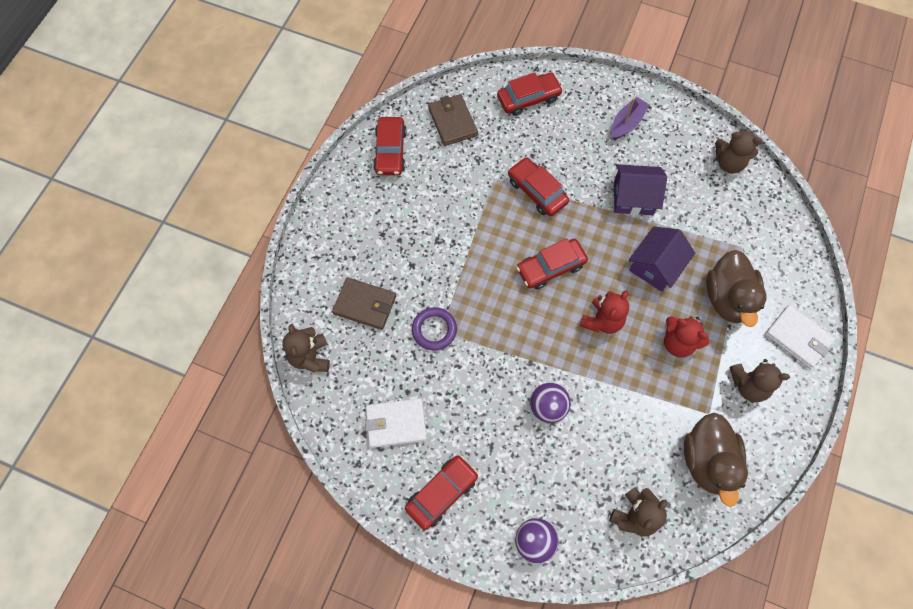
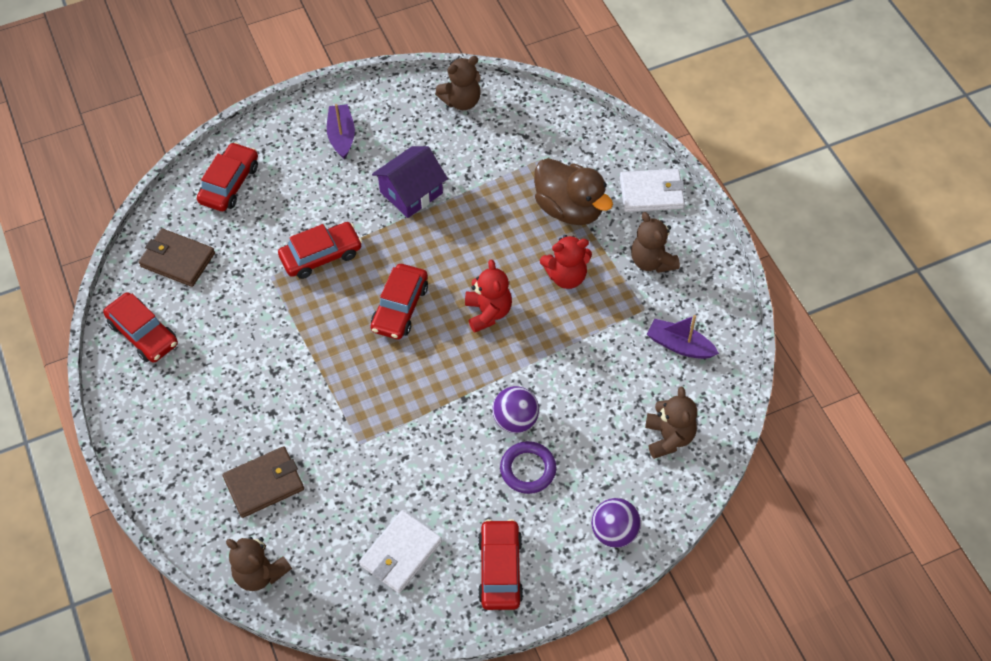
camera: 45 degrees left, 10 degrees down
(434, 330) = (352, 447): purple ring -> purple ring (528, 469)
(537, 191) = (321, 255): red car -> red car turned 150 degrees clockwise
(655, 266) = (487, 232): purple house -> none
(707, 461) = (679, 345): brown duck -> purple boat
(748, 385) = (652, 261): brown teddy bear -> brown teddy bear turned 105 degrees clockwise

